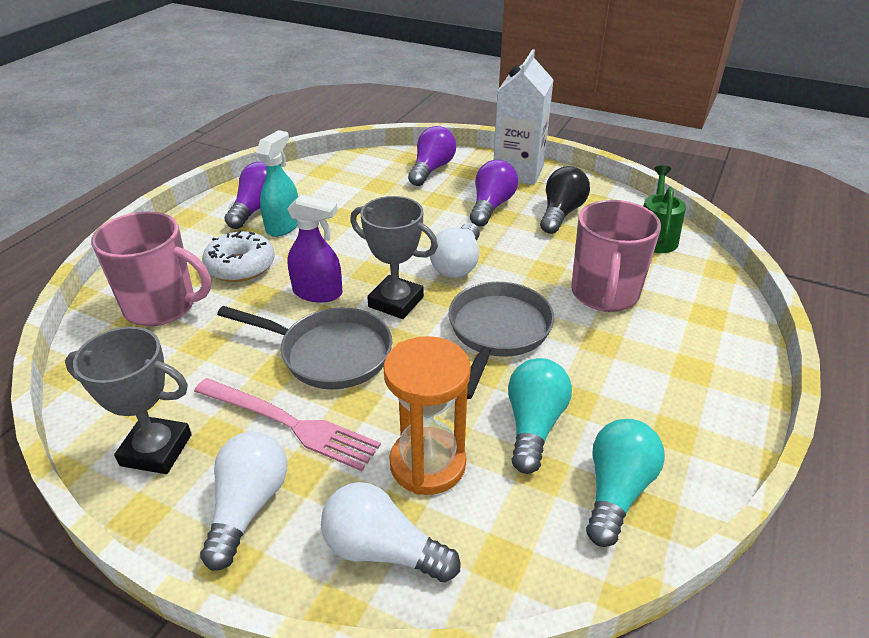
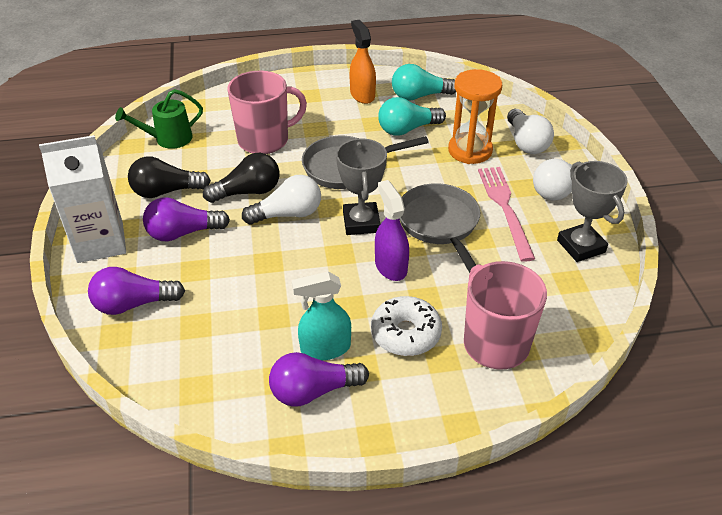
camera: 125 degrees left, 5 degrees up
(517, 254) = (248, 192): none -> black light bulb
(662, 423) = (362, 95): none -> orange spray bottle

